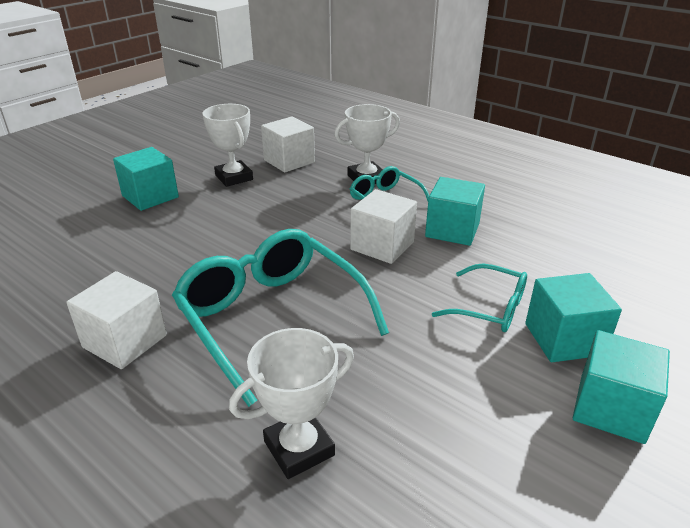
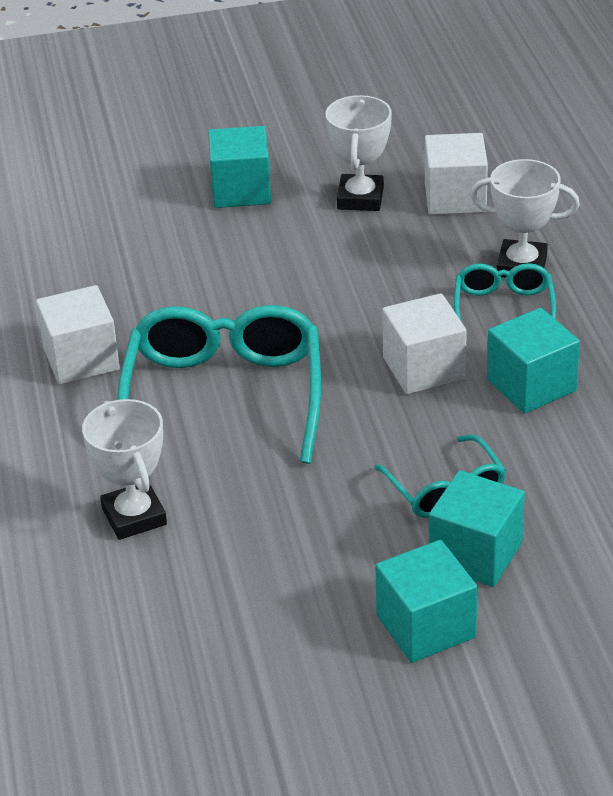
camera: 40 degrees right, 5 degrees up
(299, 448) = (134, 516): white trophy -> white trophy turned 60 degrees clockwise

